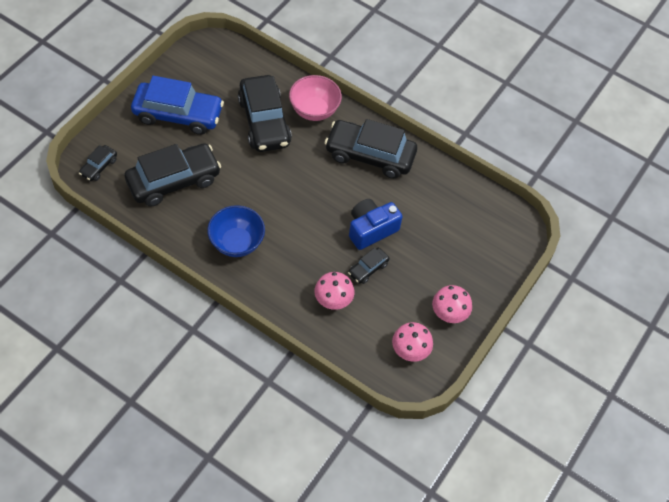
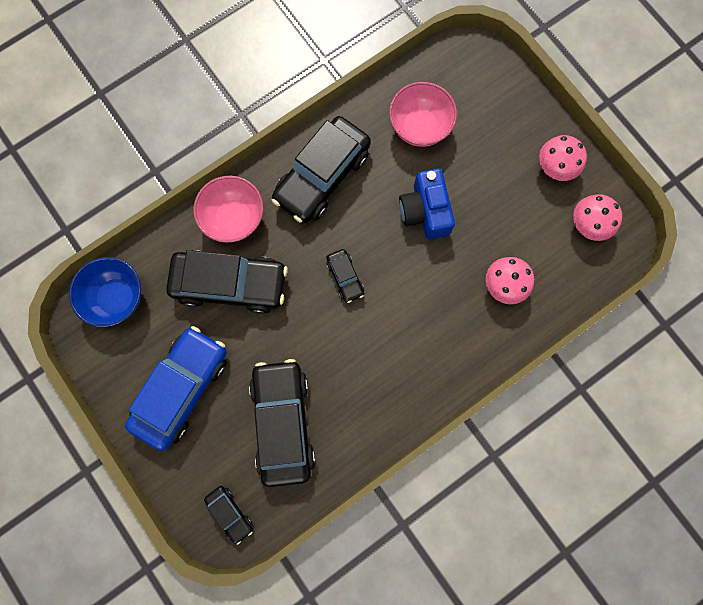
camera: 65 degrees left, 20 degrees up
(237, 243) = (396, 371): blue bowl -> blue bowl (117, 297)
(368, 269) = (475, 233): black car -> black car (345, 277)
(439, 208) = (419, 127): none -> pink bowl

